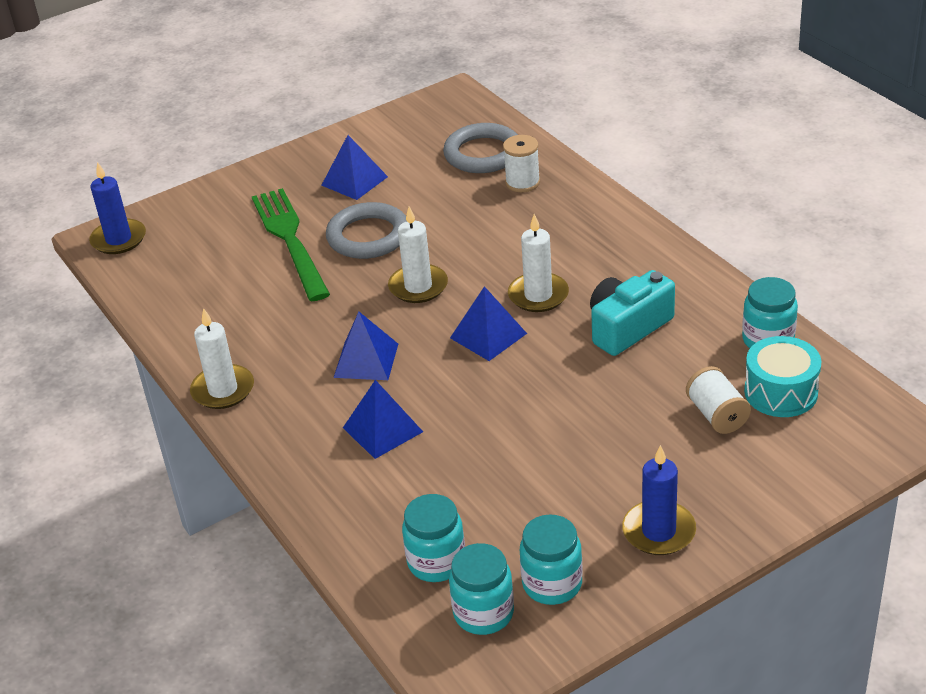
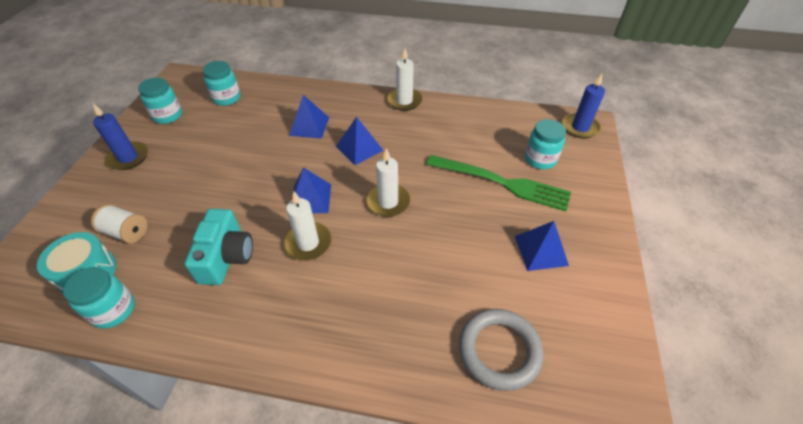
camera: 130 degrees right, 10 degrees up
(368, 236) = (465, 215): grey ring -> none
(483, 613) = (190, 94): turquoise jar -> turquoise jar (540, 159)
(522, 183) = (429, 340): white spool -> none

